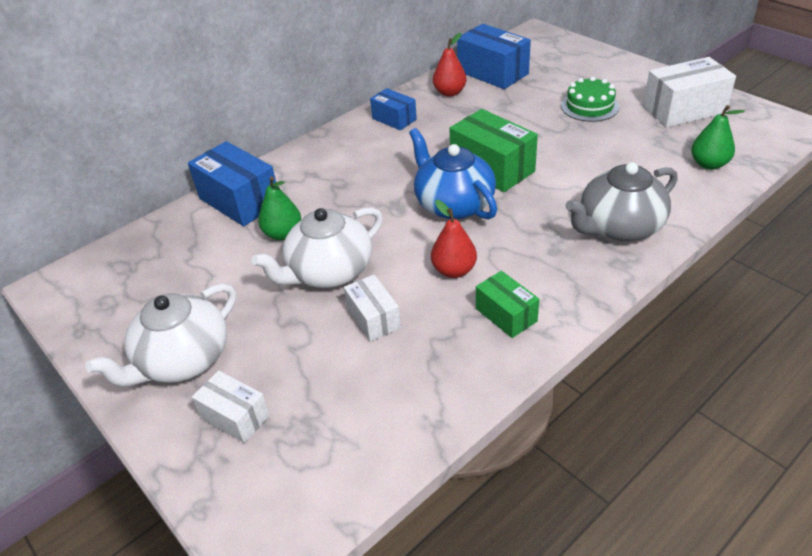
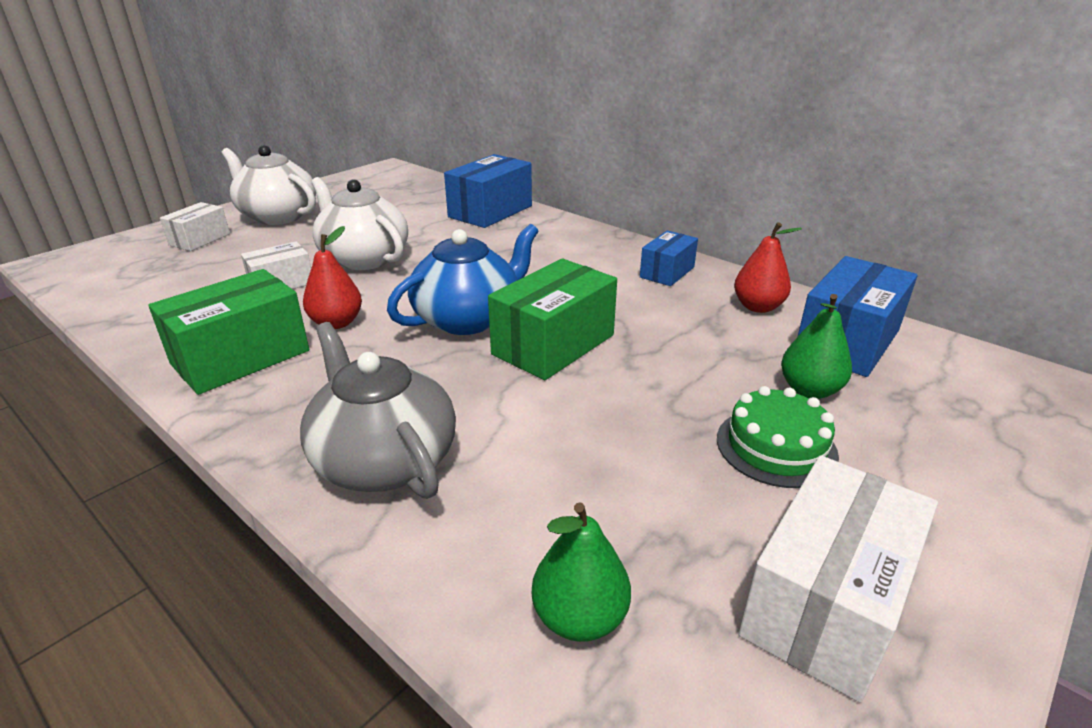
camera: 80 degrees right, 10 degrees down
(283, 234) = (432, 234): green pear -> green pear (809, 390)
(506, 315) = (241, 357): green box -> green box, size x1.70
(684, 110) = (825, 603): white box -> white box turned 60 degrees clockwise

